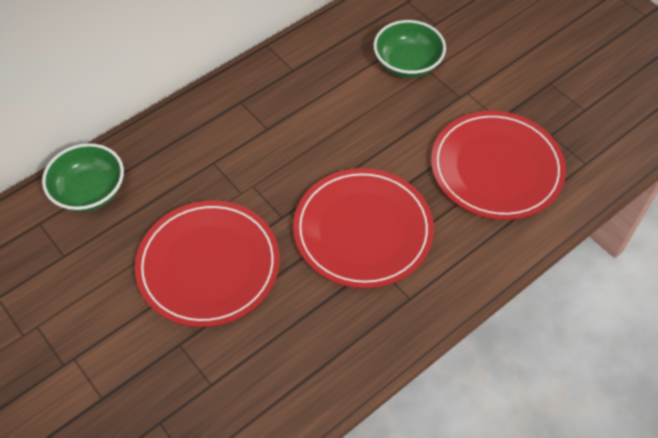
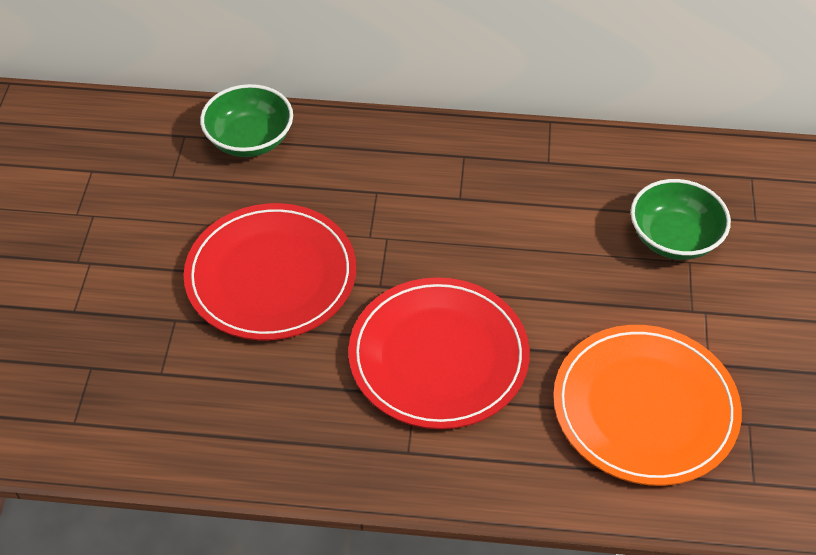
camera: 45 degrees right, 5 degrees down
(496, 168) = (645, 408): red plate -> orange plate

